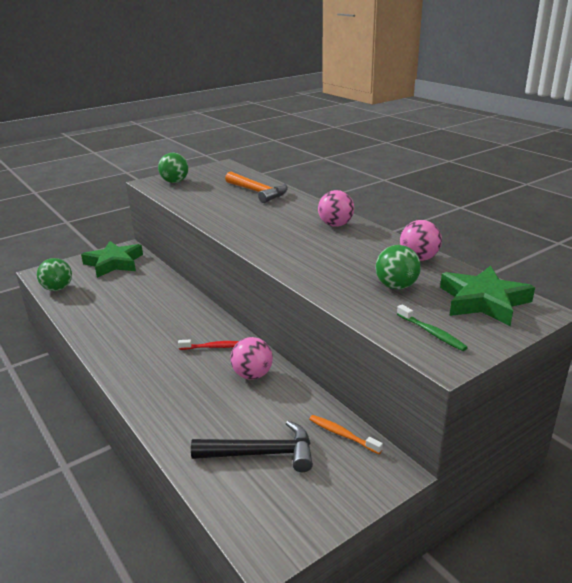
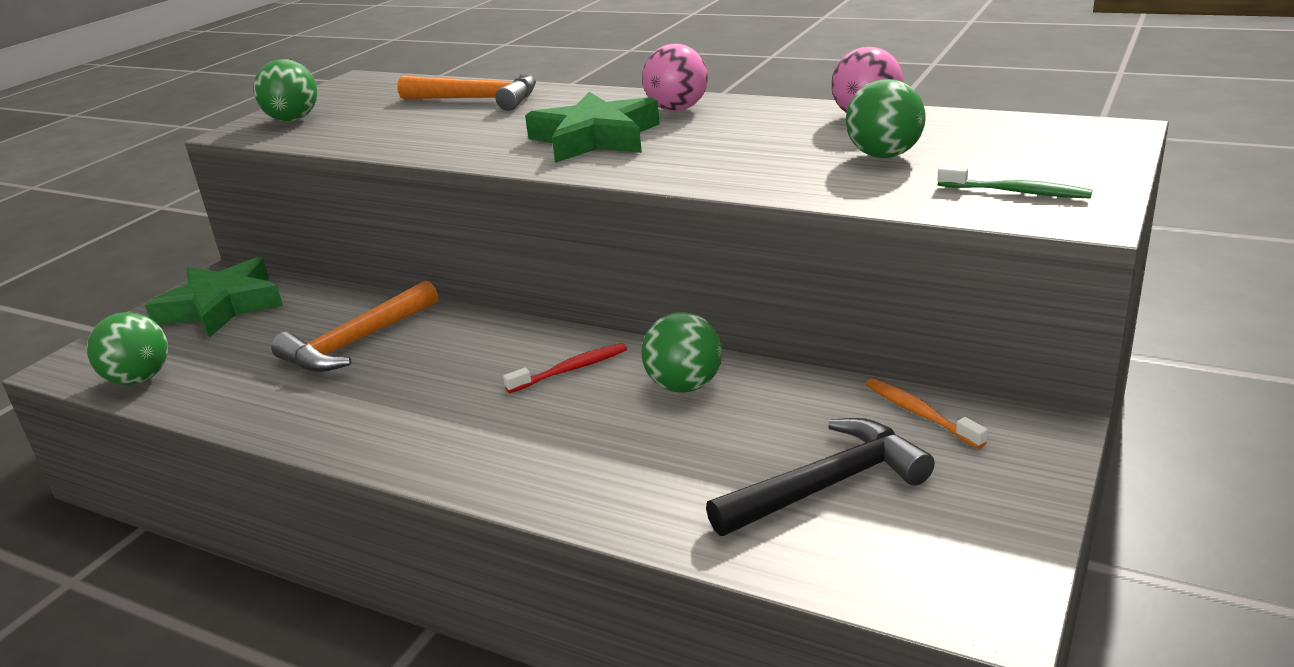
camera: 25 degrees left, 0 degrees up
(146, 300) = (356, 342): none -> orange hammer
(252, 375) = (684, 386): pink ball -> green ball
(342, 434) = (920, 413): orange toothbrush -> orange toothbrush turned 45 degrees clockwise
(483, 301) = (1029, 140): green star -> green star (595, 138)

